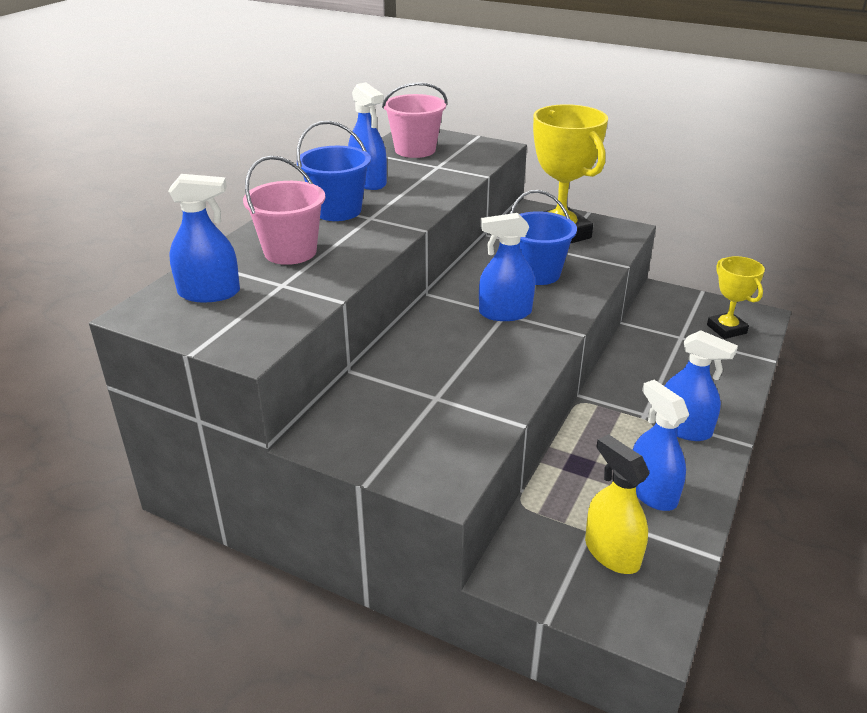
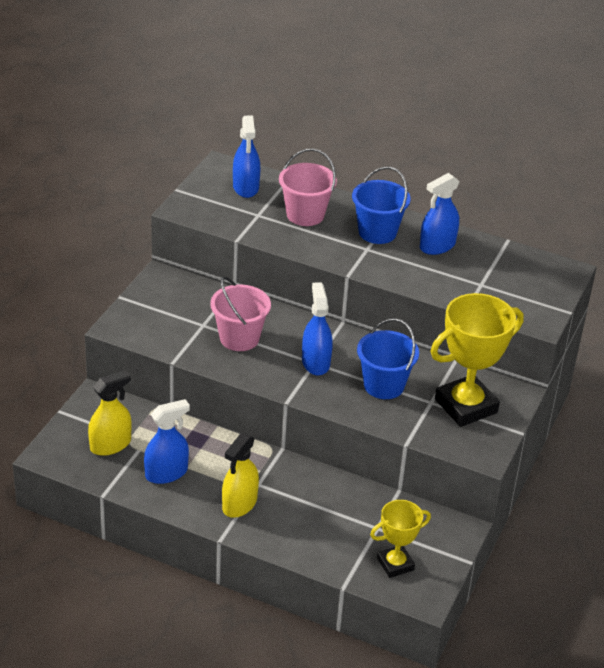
camera: 85 degrees right, 5 degrees up
(415, 150) = (518, 271): pink bucket -> pink bucket (239, 338)
(684, 428) = (239, 504): blue spray bottle -> yellow spray bottle

